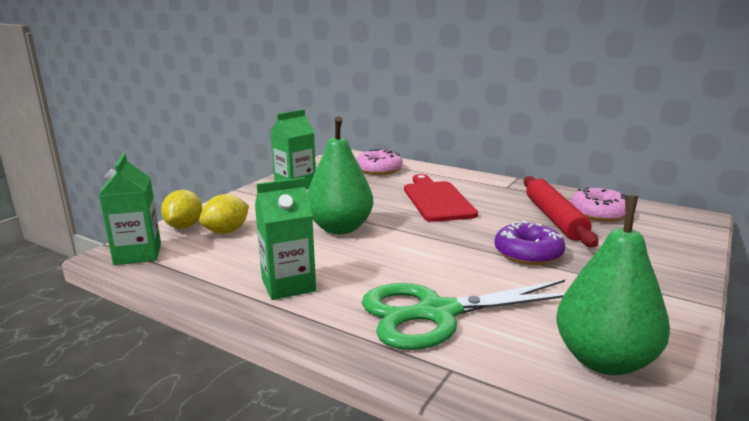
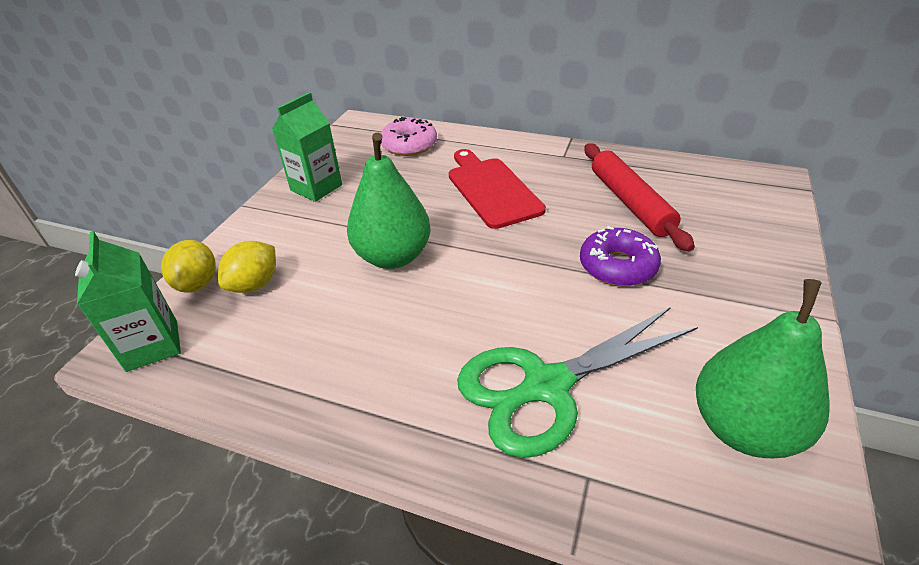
camera: 10 degrees left, 20 degrees up
(288, 285) = (360, 369): green carton -> none
(599, 213) = (675, 187): pink donut -> none

